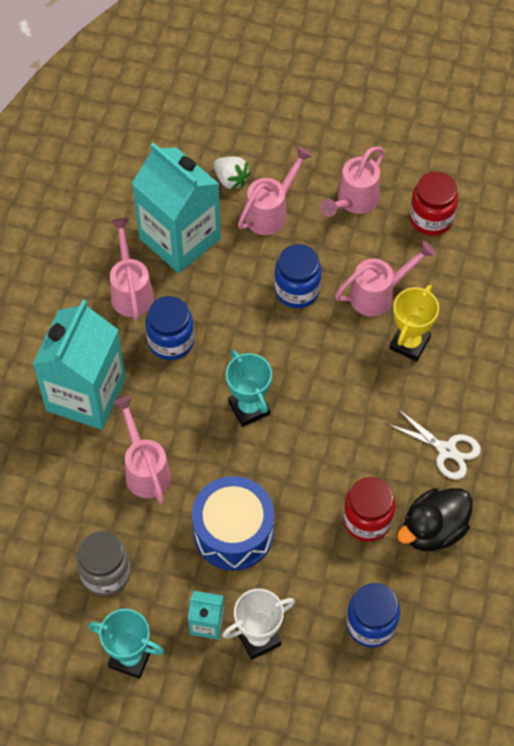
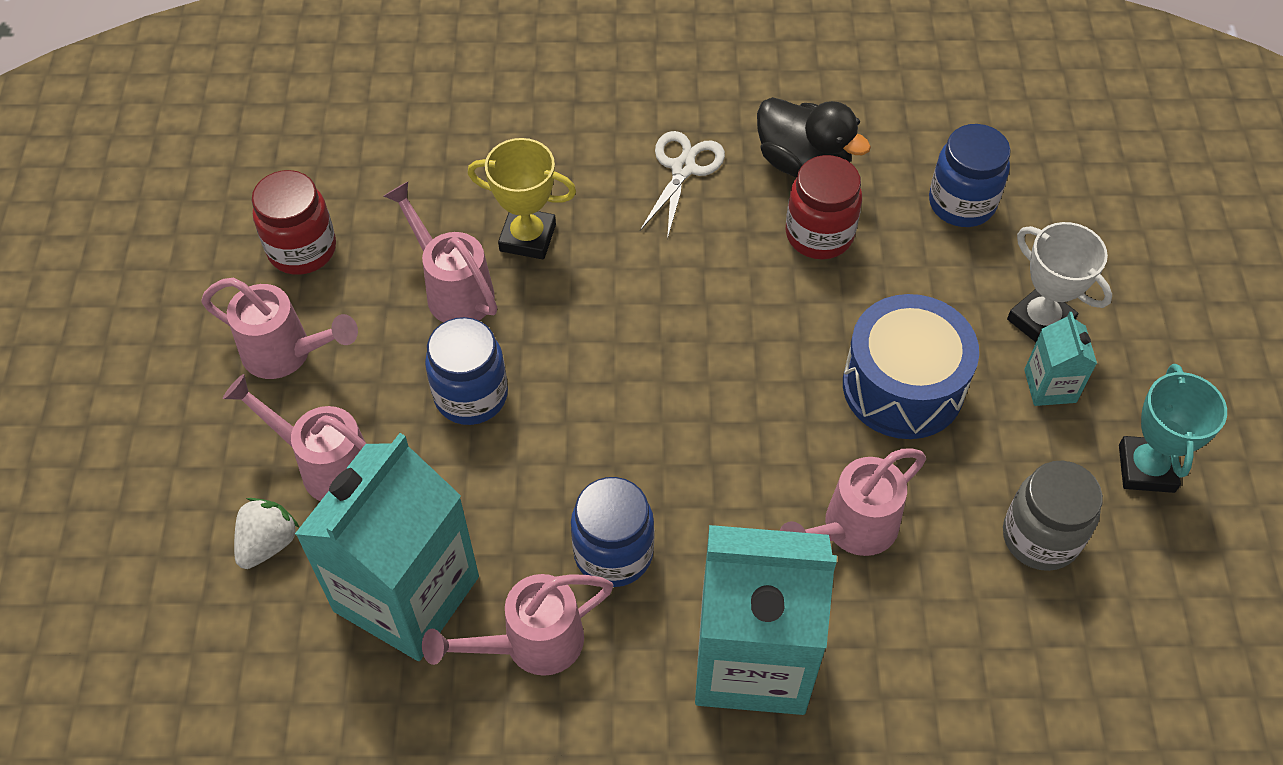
camera: 105 degrees left, 5 degrees down
(249, 408) = (697, 413): turquoise trophy -> none

